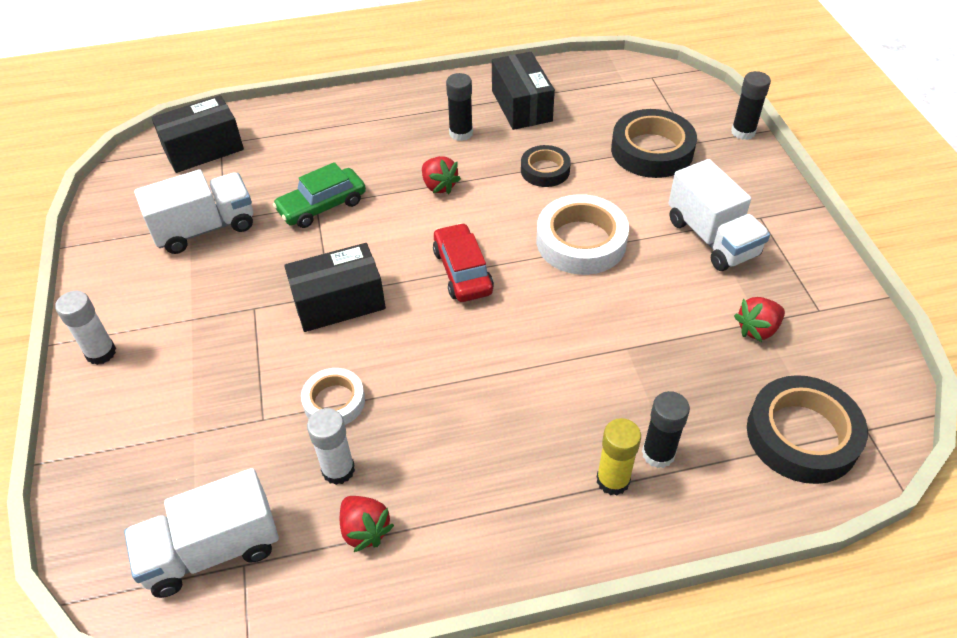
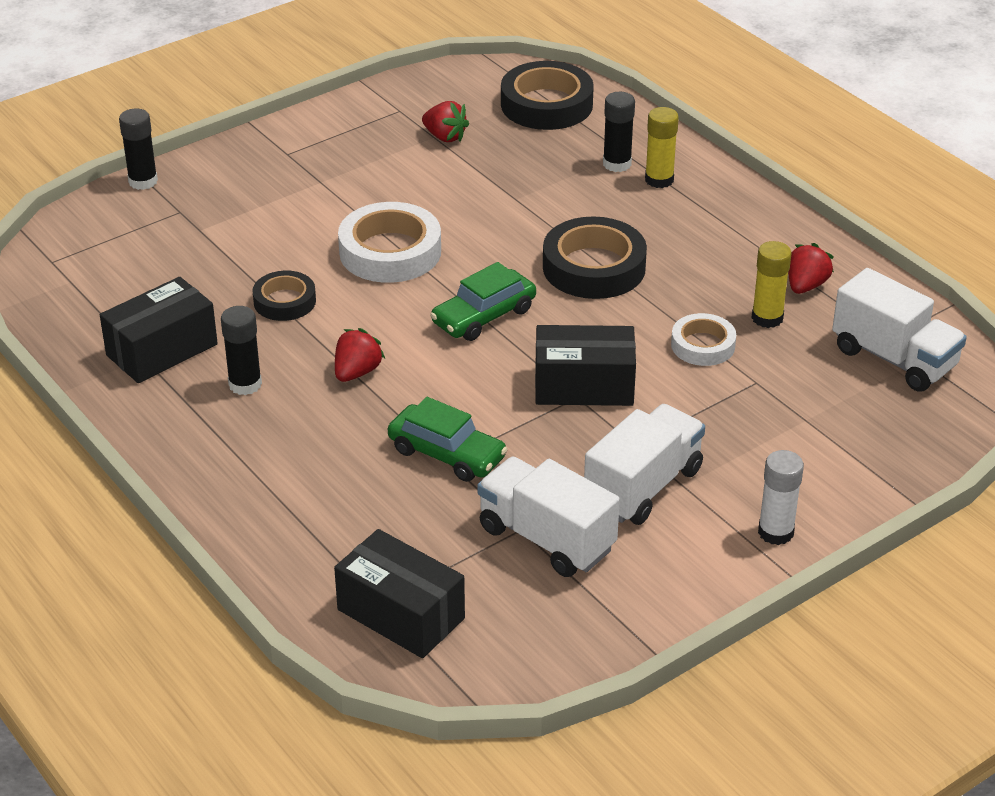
camera: 115 degrees left, 10 degrees down
(338, 470) = (767, 318): white glue stick -> yellow glue stick
(339, 302) = (584, 386): black box -> black box turned 45 degrees counterclockwise
(463, 271) = (483, 316): red car -> green car
(652, 150) = (208, 235): black tape -> black tape (594, 267)
(712, 238) = (336, 176): white truck -> white truck (643, 487)

